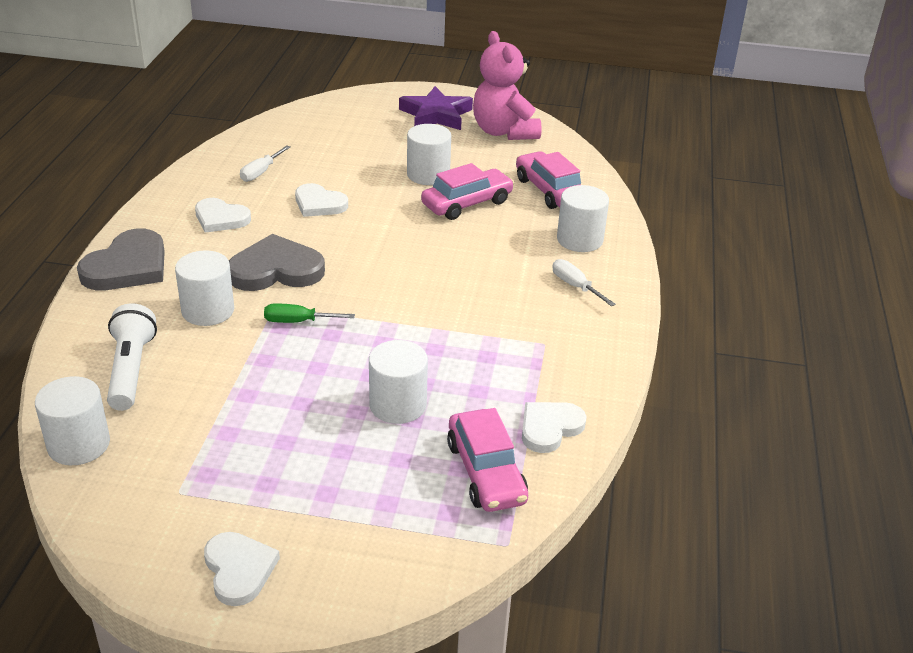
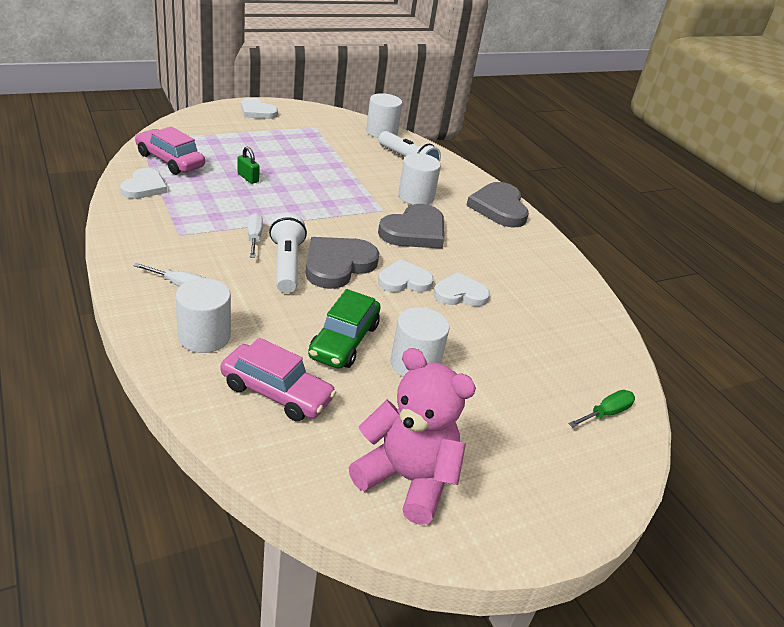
camera: 140 degrees right, 0 degrees up
(221, 218) = (504, 257): white heart -> white heart (404, 280)
(261, 172) = (545, 308): white screwdriver -> white screwdriver (254, 238)
(298, 321) = (357, 204): green screwdriver -> green screwdriver (606, 413)
(398, 405) = (248, 178): white cylinder -> green padlock
(404, 261) = (338, 265): none -> grey heart
(436, 115) = (511, 472): purple star -> none
(456, 276) = (286, 264): none -> white flashlight
(467, 203) = (344, 341): pink car -> green car

